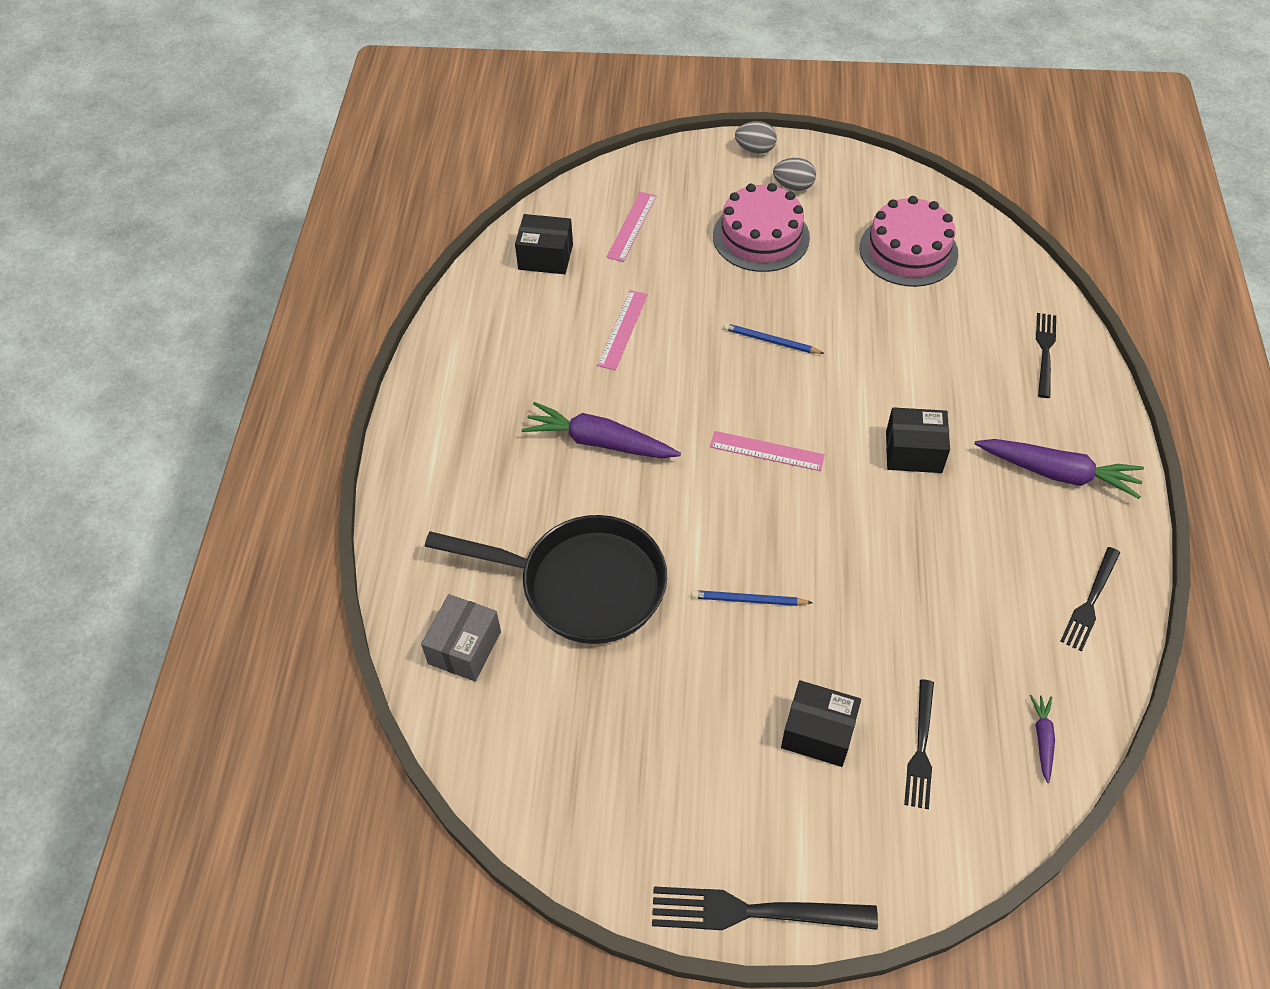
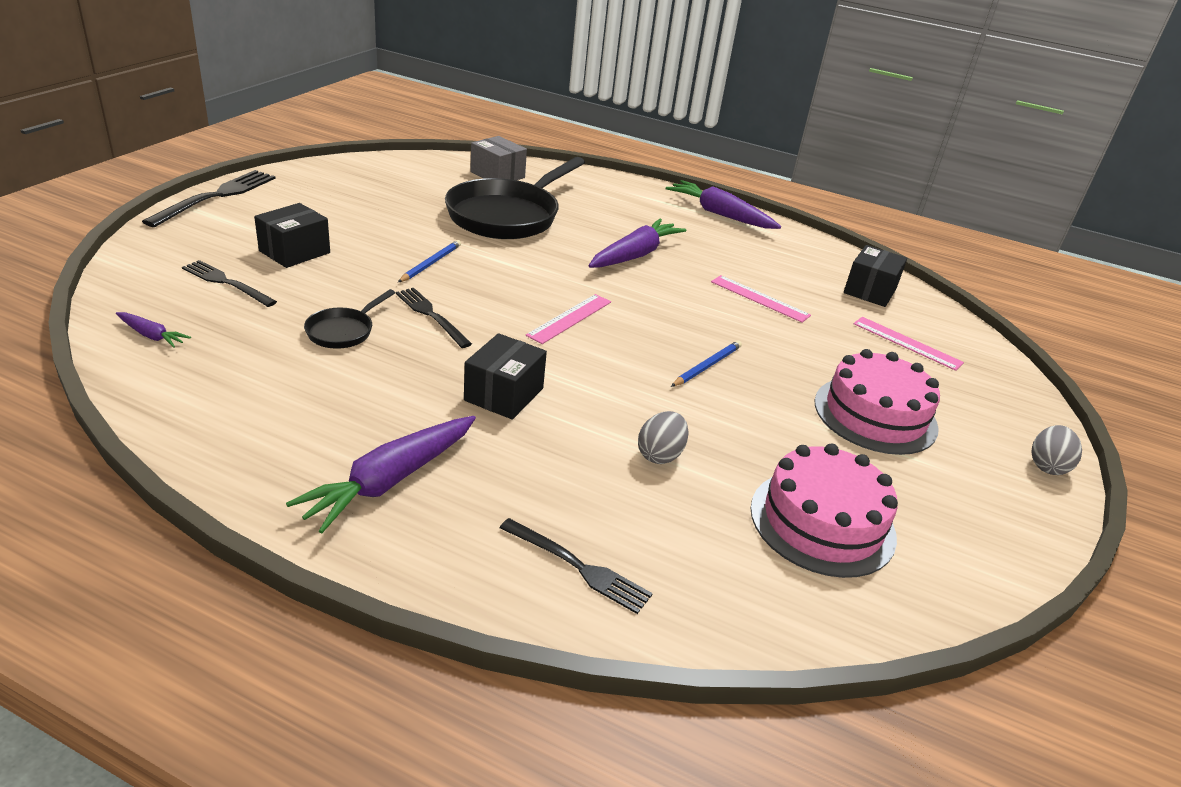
camera: 105 degrees right, 20 degrees down
(436, 397) = (720, 214): none -> purple carrot
(793, 186) = (969, 471): grey egg -> grey egg (660, 455)
(919, 602) = (343, 331): none -> black pan
(1090, 602) = (225, 424): black fork -> black fork (431, 315)

